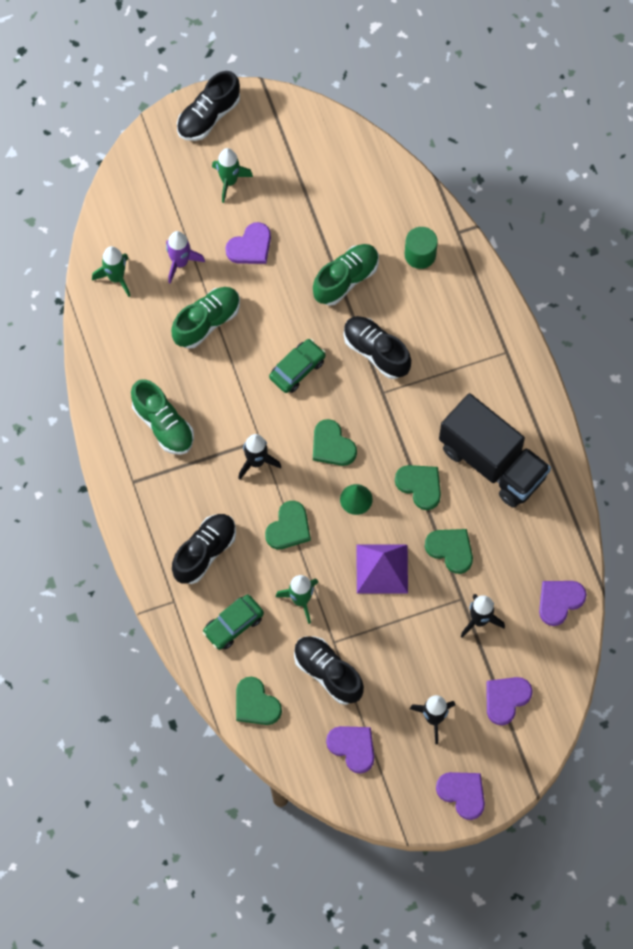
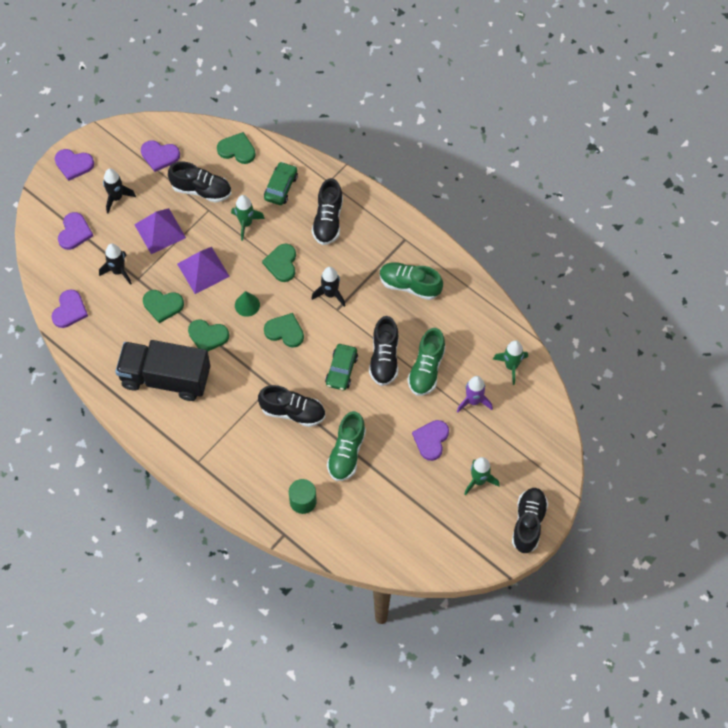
camera: 150 degrees right, 5 degrees down
(243, 357) = (384, 358): none -> black shoe
(405, 646) = (160, 231): none -> purple pyramid

